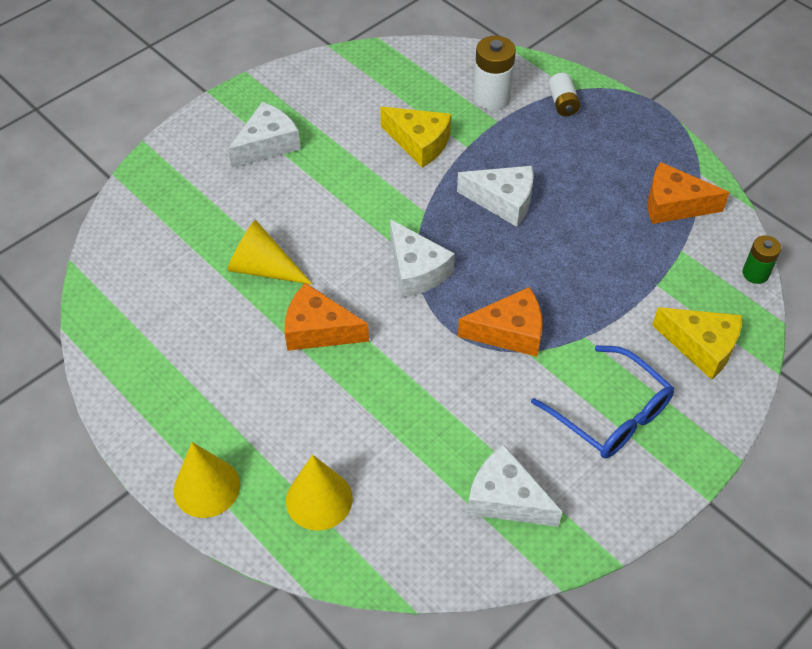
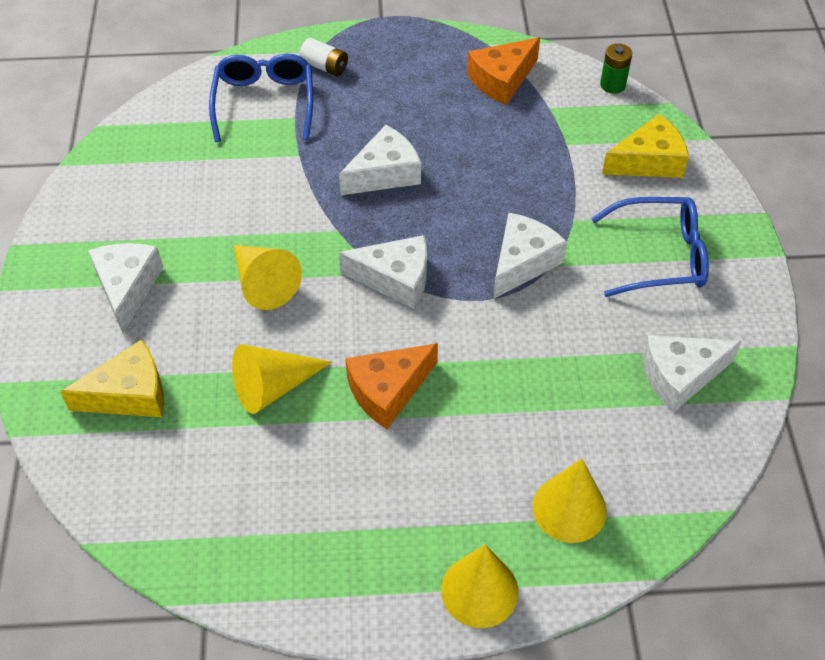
camera: 50 degrees left, 0 degrees up
(339, 206) = (264, 284): none -> yellow cone
(419, 143) = (257, 182): yellow cheese -> yellow cheese (129, 394)
(492, 97) = (264, 103): white battery -> blue glasses
(510, 332) = (522, 262): orange cheese -> white cheese

